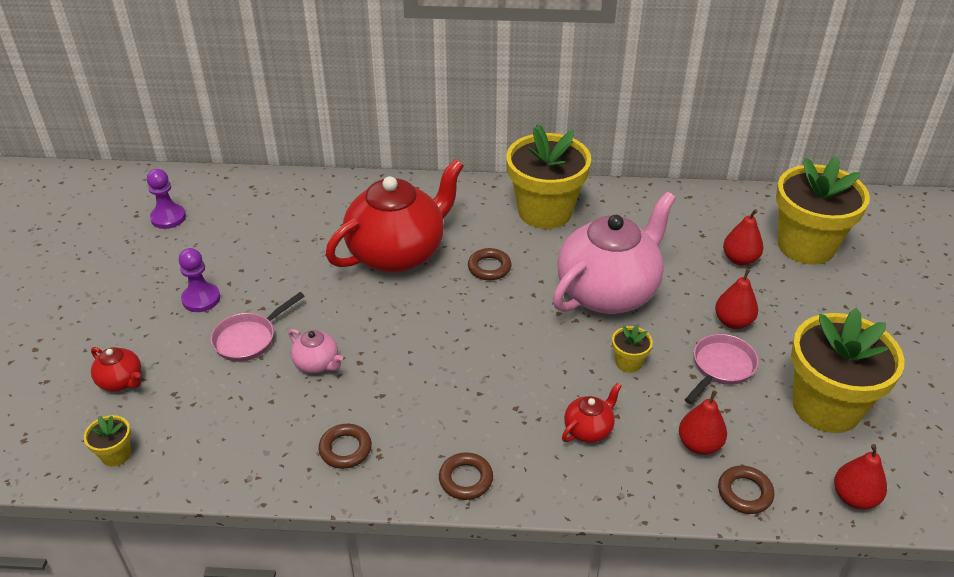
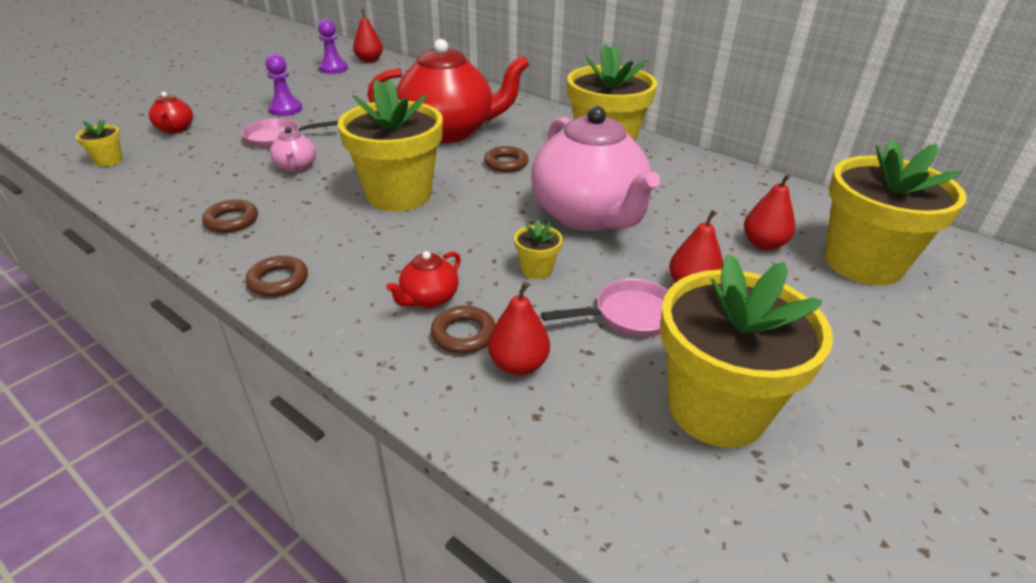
camera: 35 degrees right, 5 degrees down
(447, 346) = (399, 195): none -> yellow flower pot
(589, 429) = (429, 299): red teapot -> red teapot turned 135 degrees clockwise
(608, 292) = (589, 215): pink teapot -> pink teapot turned 75 degrees clockwise
(744, 493) = (509, 433): brown ring -> brown ring (463, 334)
(854, 497) = (641, 519): red pear -> red pear (369, 60)

